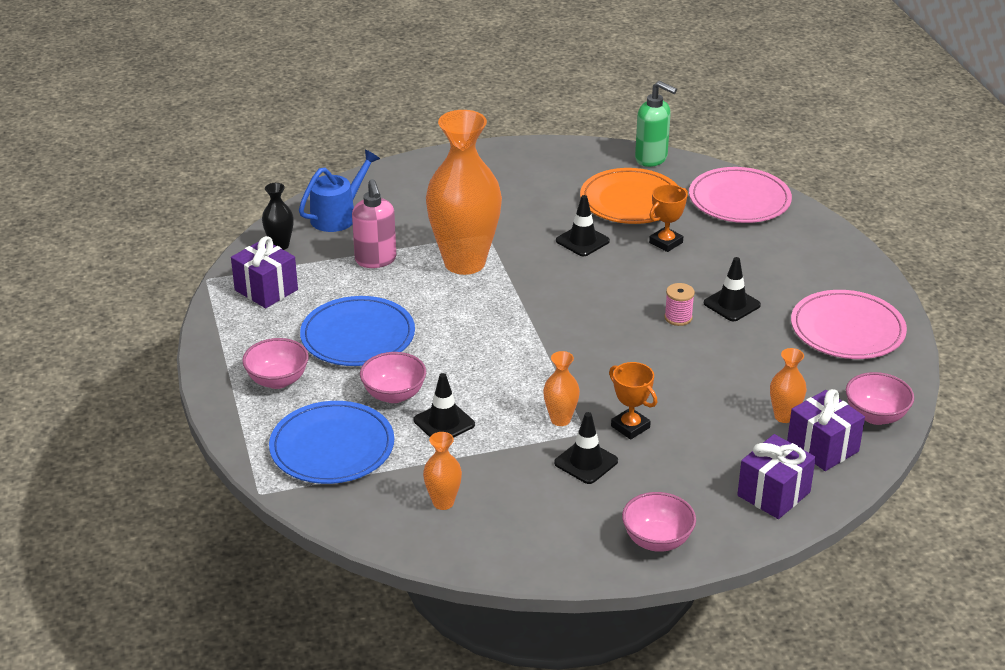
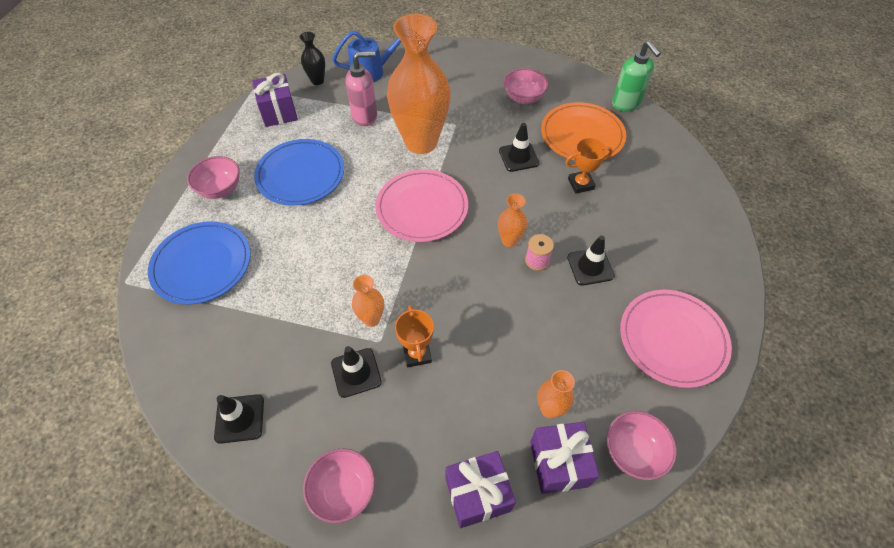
camera: 30 degrees right, 20 degrees up
(376, 260) = (365, 116): pink soap dispenser -> pink soap dispenser turned 120 degrees counterclockwise
(394, 395) = (279, 237): pink bowl -> pink bowl (523, 98)
(443, 502) = (226, 357): orange vase -> orange vase (509, 240)
(444, 422) = (290, 279): black traffic cone -> black traffic cone (239, 418)
(739, 200) = (669, 167): pink plate -> pink plate (422, 208)

